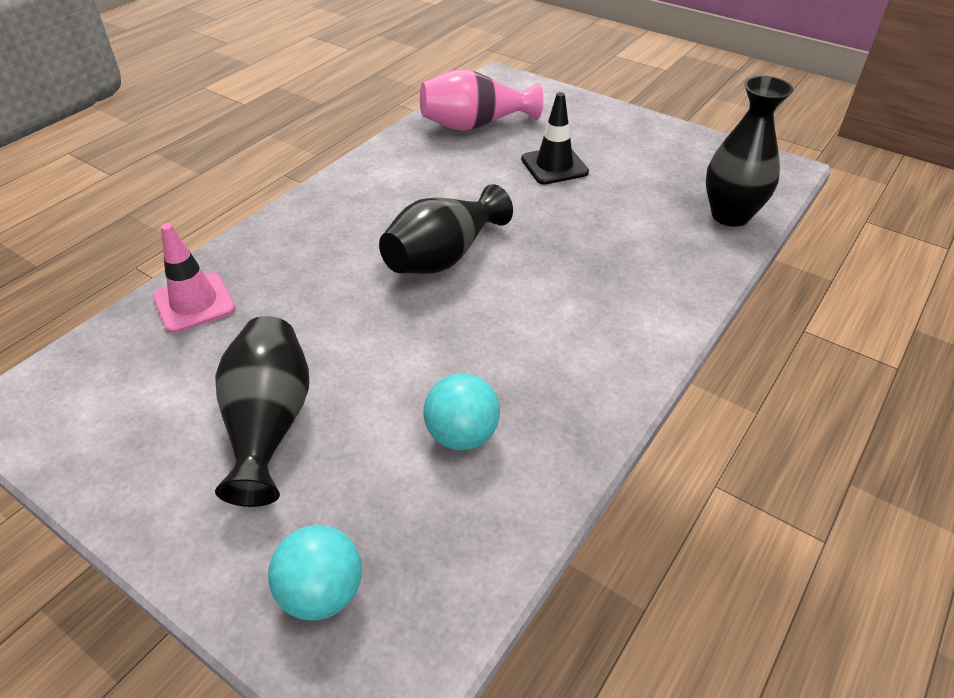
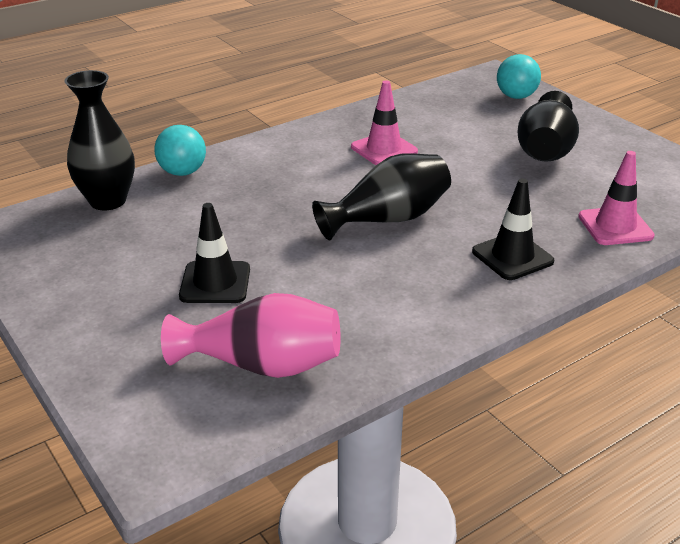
camera: 160 degrees left, 10 degrees down
(308, 242) = (512, 256): none -> black traffic cone
(462, 435) = (425, 127): turquoise ball -> turquoise ball (182, 172)
(499, 366) = (384, 149): none -> pink traffic cone

